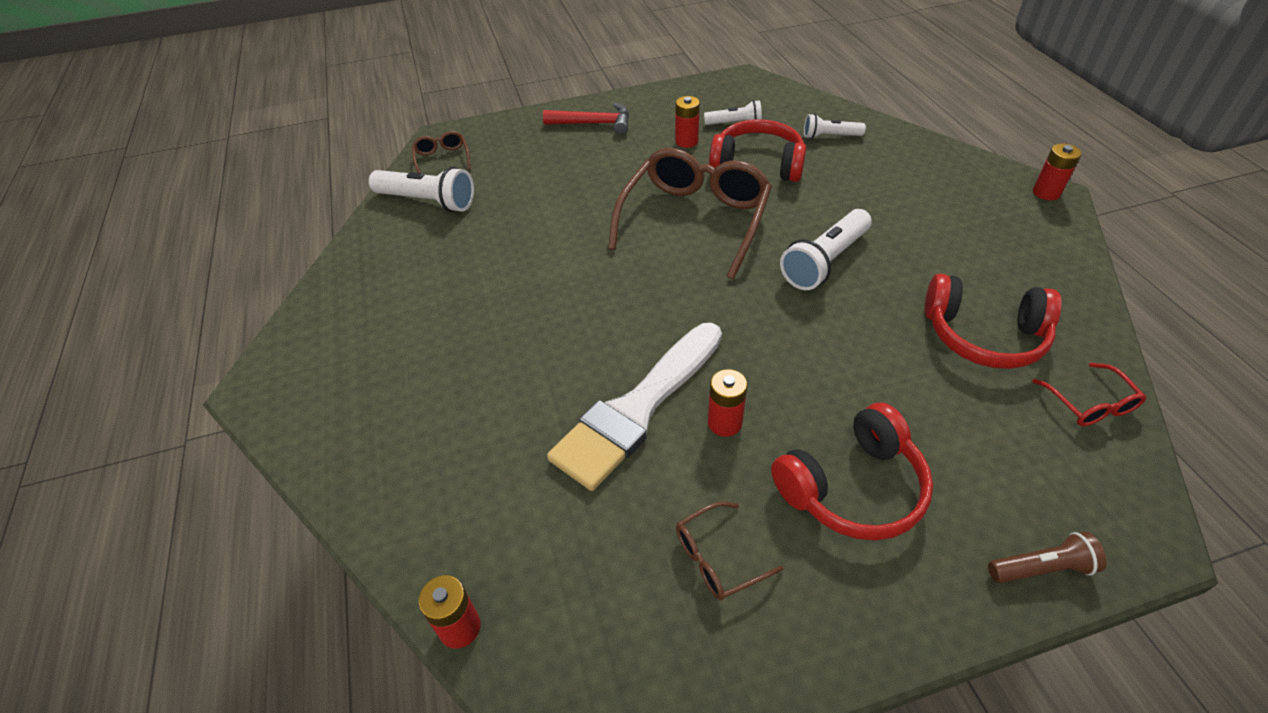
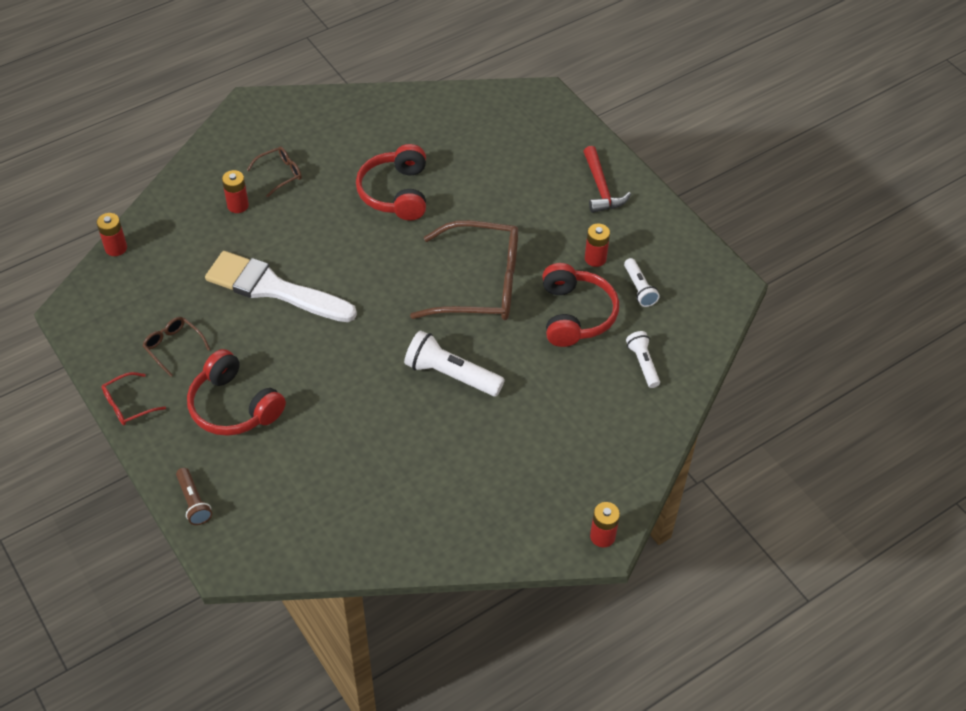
camera: 70 degrees right, 5 degrees up
(427, 201) = (453, 117): white flashlight -> none
(442, 159) = (511, 107): brown glasses -> brown glasses (279, 174)
(724, 423) = (272, 335): red battery -> red battery (238, 205)
(983, 336) = (390, 479): red headphones -> red headphones (396, 193)
(1089, 403) = (335, 541): red glasses -> red glasses (128, 404)

